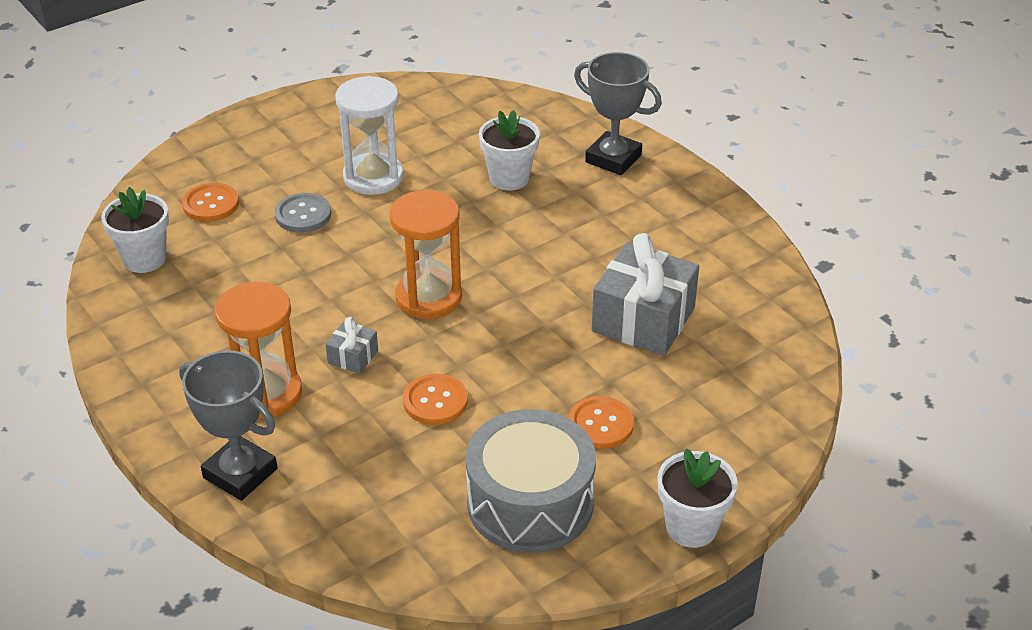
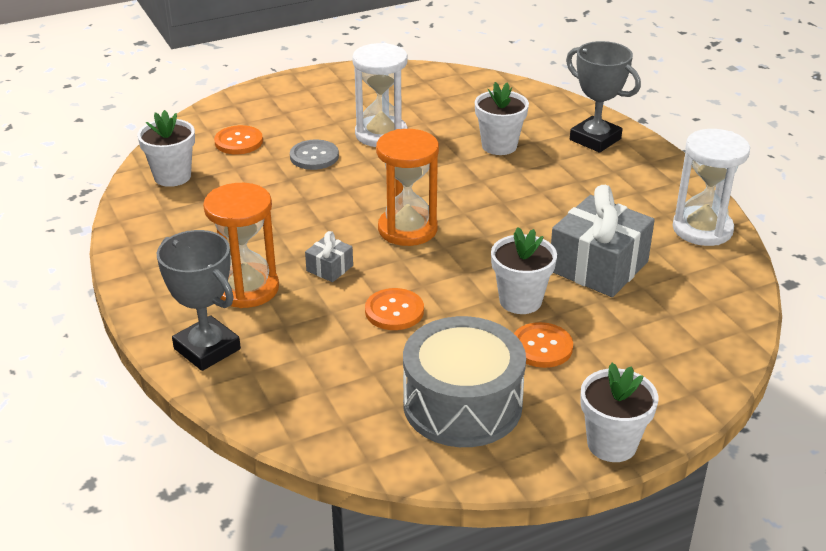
camera: 10 degrees right, 5 degrees down
(568, 371) = (520, 300): none -> white flower pot
(745, 261) = (702, 229): none -> white hourglass

